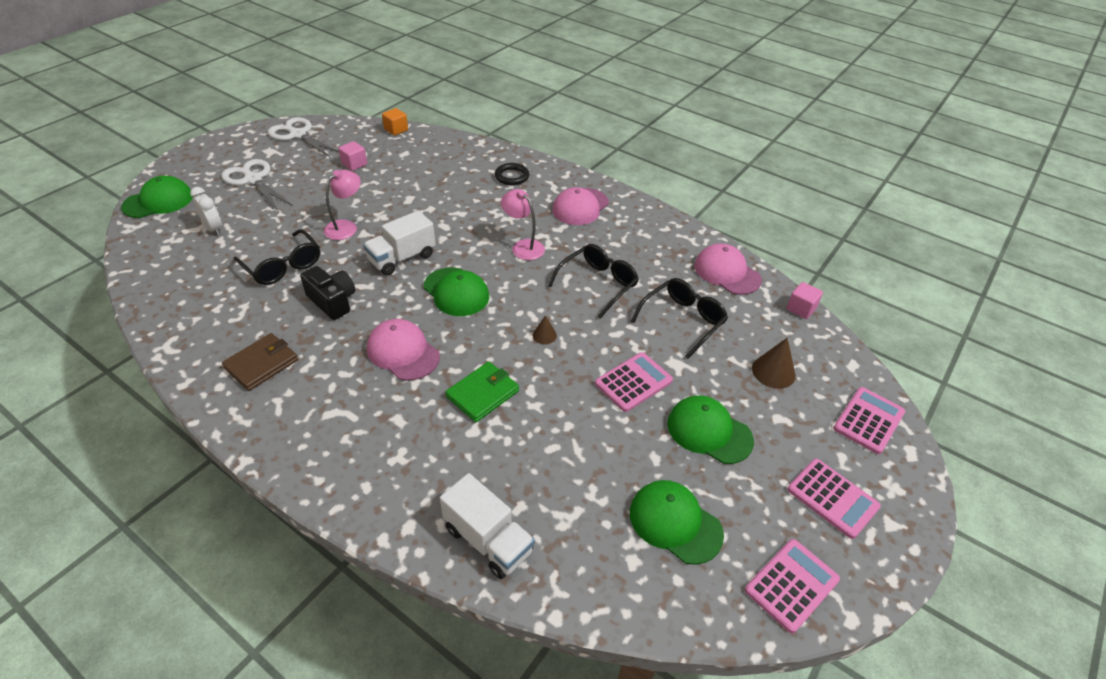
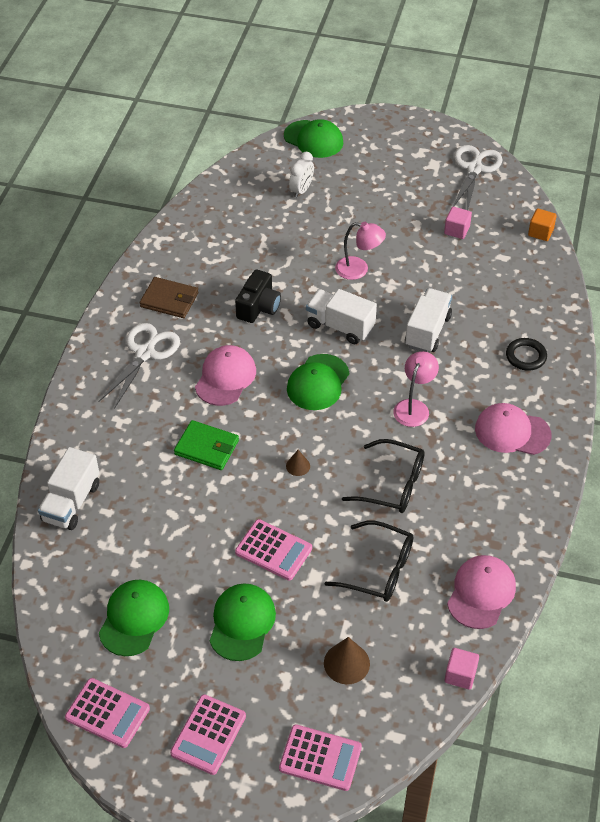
camera: 70 degrees right, 5 degrees up
(253, 180) = (383, 177): white scissors -> white scissors (145, 353)
(283, 266) = (282, 256): black glasses -> none
(448, 213) = (427, 331): none -> white truck

